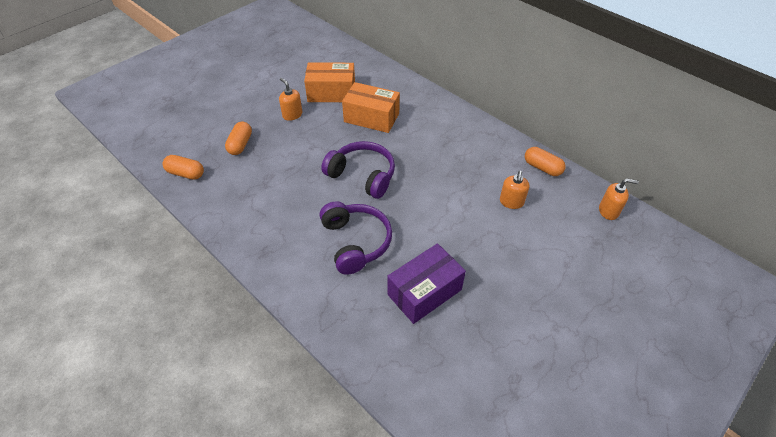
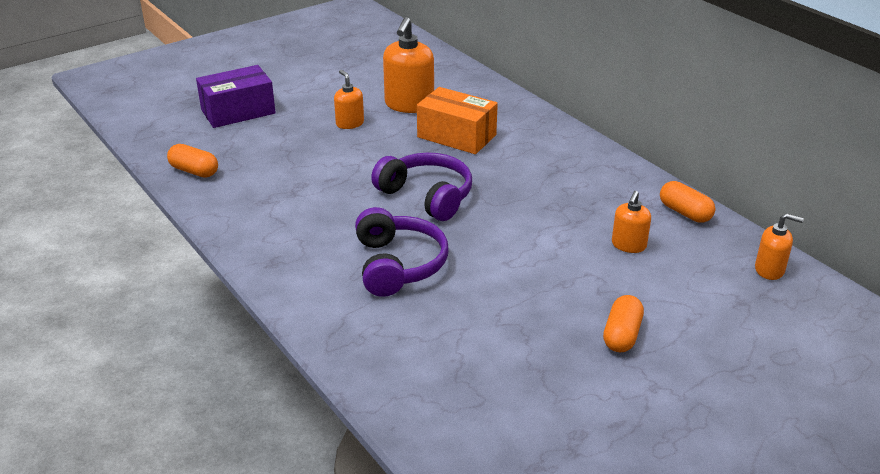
camera: 10 degrees right, 15 degrees down
(240, 144) = (272, 148): orange capsule -> orange capsule (621, 335)
(331, 93) = (409, 105): orange box -> orange soap dispenser
(424, 292) = (477, 327): purple box -> purple box (238, 111)

